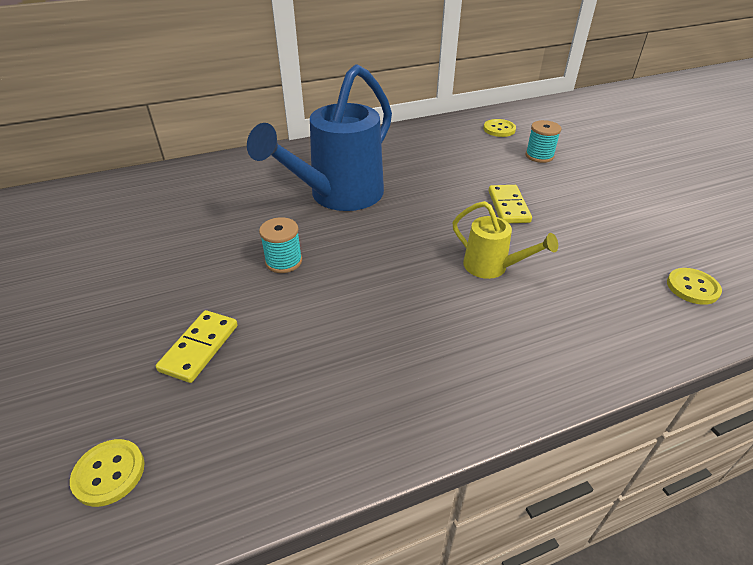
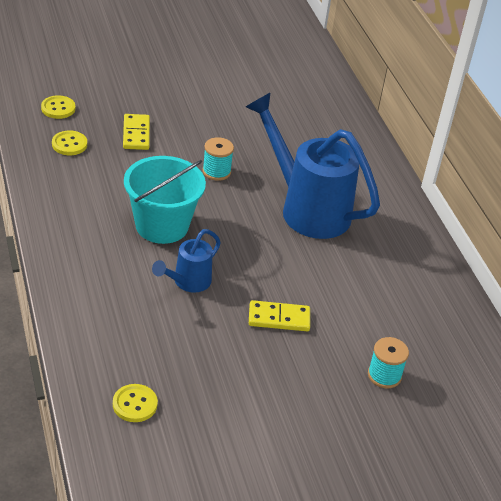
camera: 90 degrees right, 0 degrees up
(199, 348) = (136, 134): yellow domino -> yellow domino turned 60 degrees clockwise
(402, 298) = (162, 225): none -> turquoise bucket
(491, 267) = (188, 282): yellow watering can -> blue watering can
(499, 129) = (454, 358): yellow button -> yellow button (69, 144)

